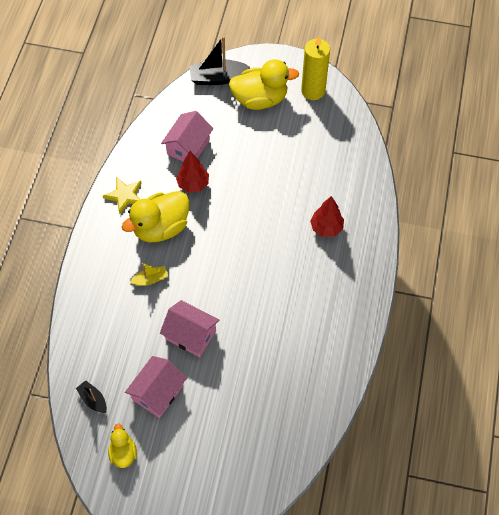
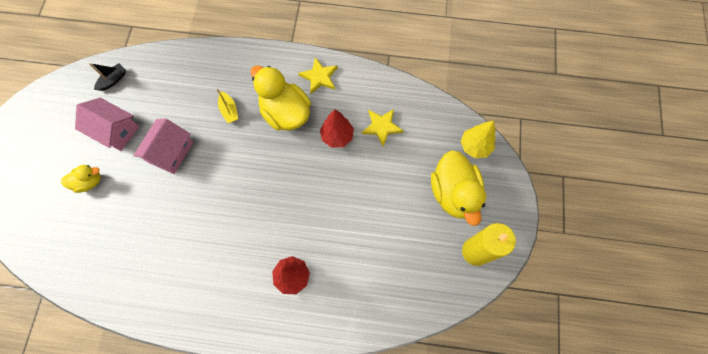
camera: 85 degrees right, 10 degrees up
(123, 453) = (63, 110): yellow duck -> yellow duck (89, 182)
(188, 147) = (382, 127): pink house -> yellow star
(217, 78) = (475, 146): black boat -> yellow tree

